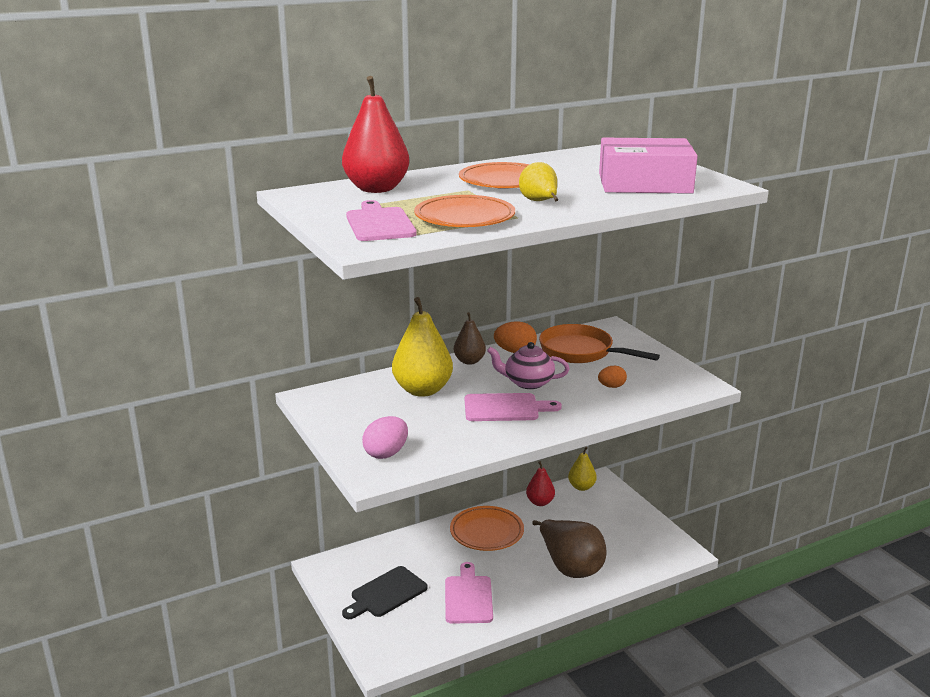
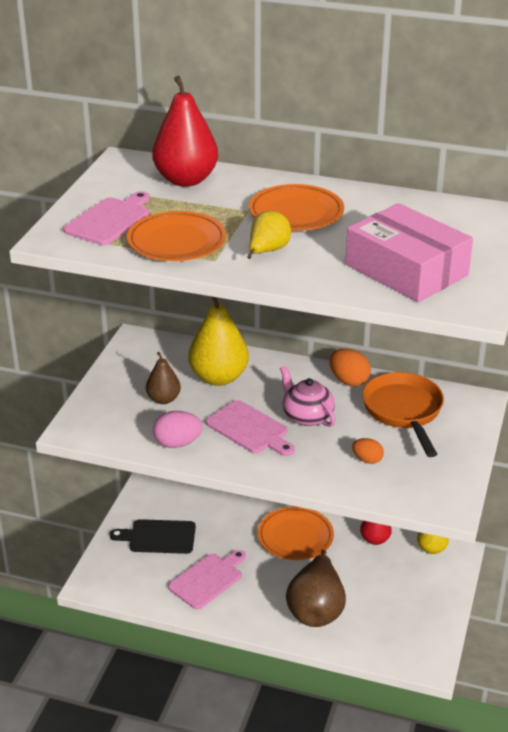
camera: 45 degrees right, 10 degrees up
(386, 453) = (108, 417): pink egg -> pink egg (177, 443)
(469, 361) = (297, 370): brown pear -> brown pear (163, 399)

